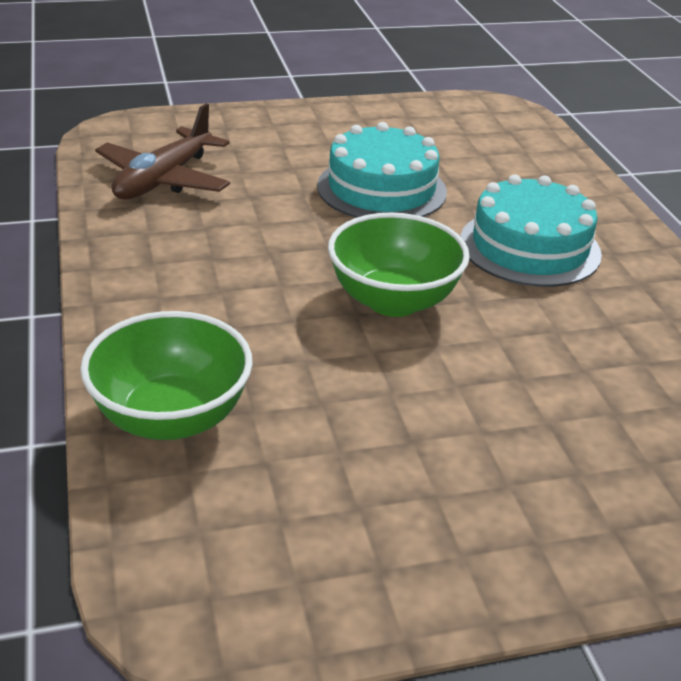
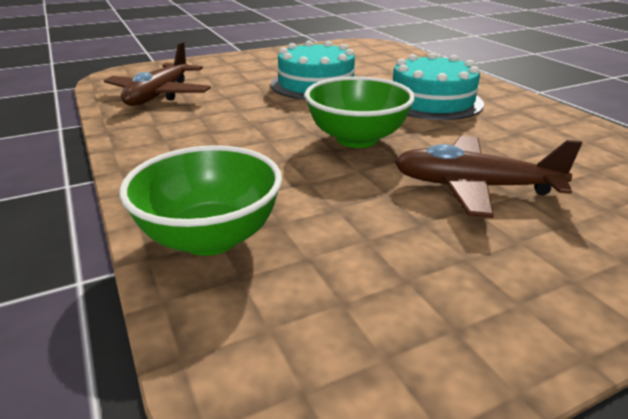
camera: 10 degrees left, 5 degrees down
(501, 402) = (474, 187): none -> brown plane

